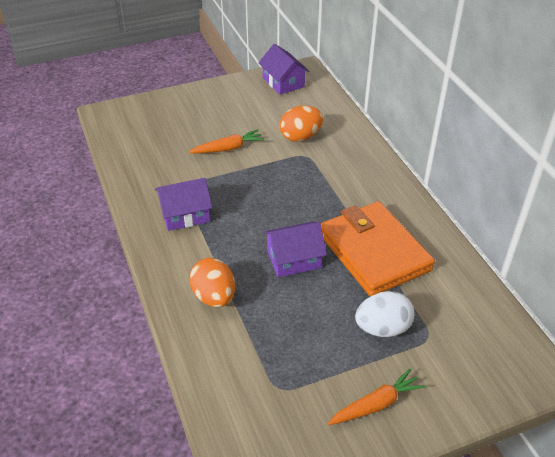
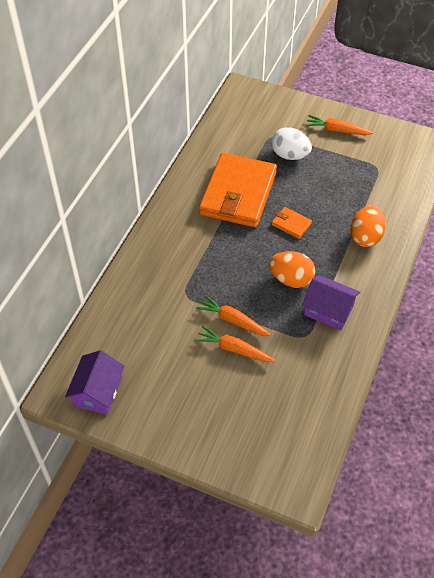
camera: 135 degrees left, 10 degrees up
(250, 162) = (232, 320): none -> orange carrot
(294, 259) = (291, 224): purple house -> orange wallet
(300, 137) = (165, 315): orange egg -> orange egg (291, 279)

